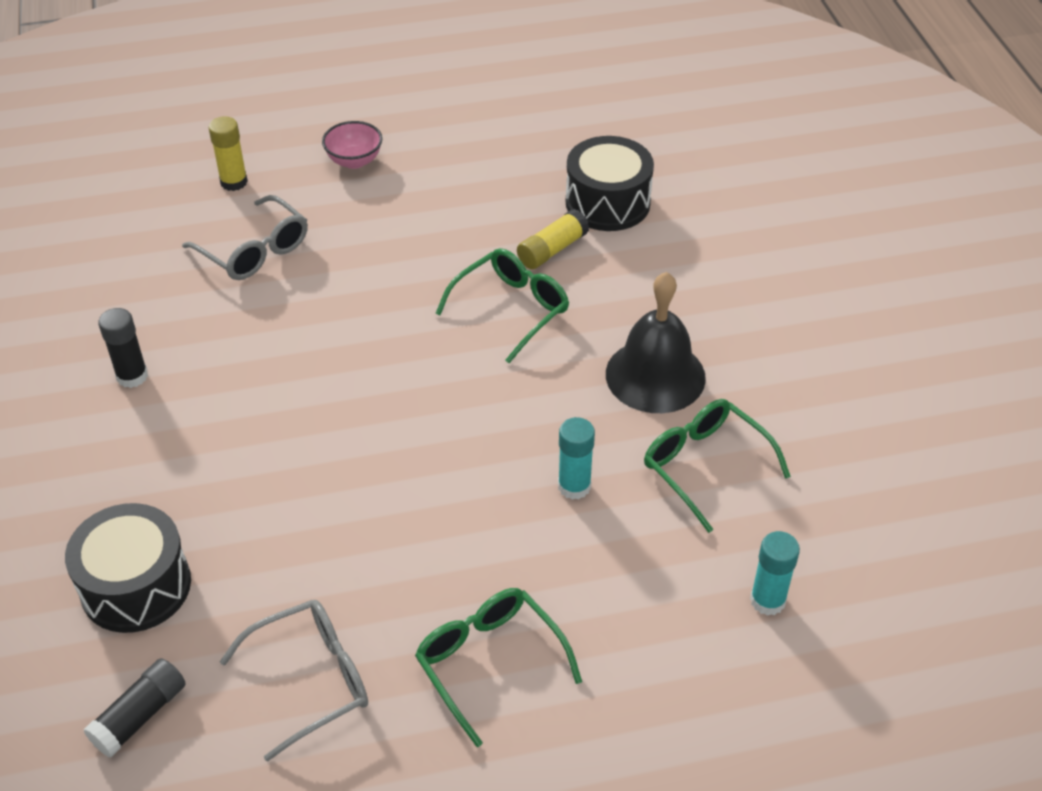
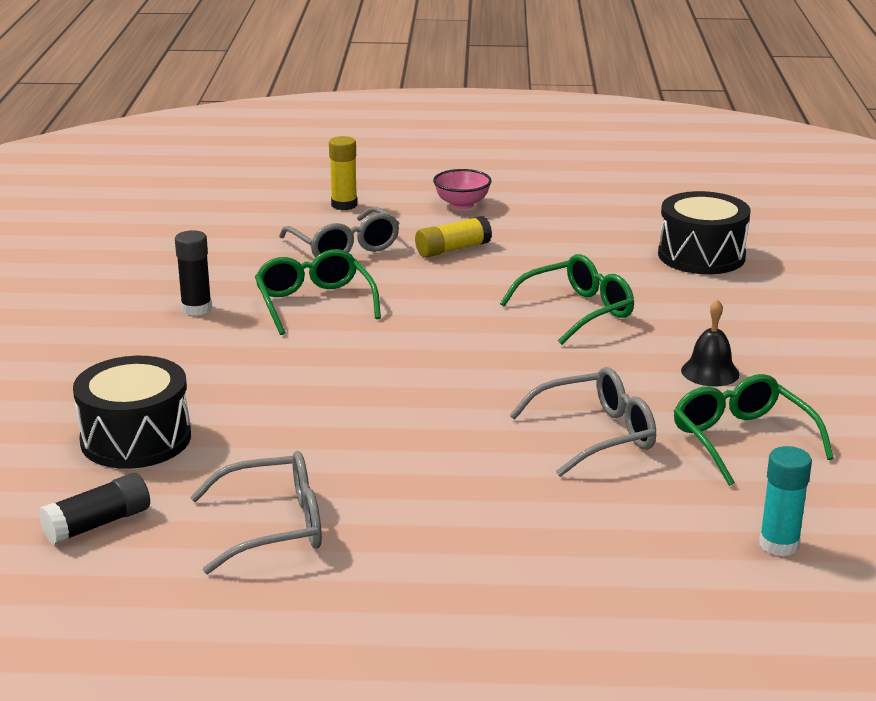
camera: 15 degrees right, 20 degrees down
(489, 662) = (459, 542): green glasses -> green glasses (314, 303)
(552, 250) = (633, 279): yellow glue stick -> yellow glue stick (452, 249)
(574, 486) = (596, 435): turquoise glue stick -> grey glasses
(655, 375) = (710, 372): black bell -> black bell, size x0.54

